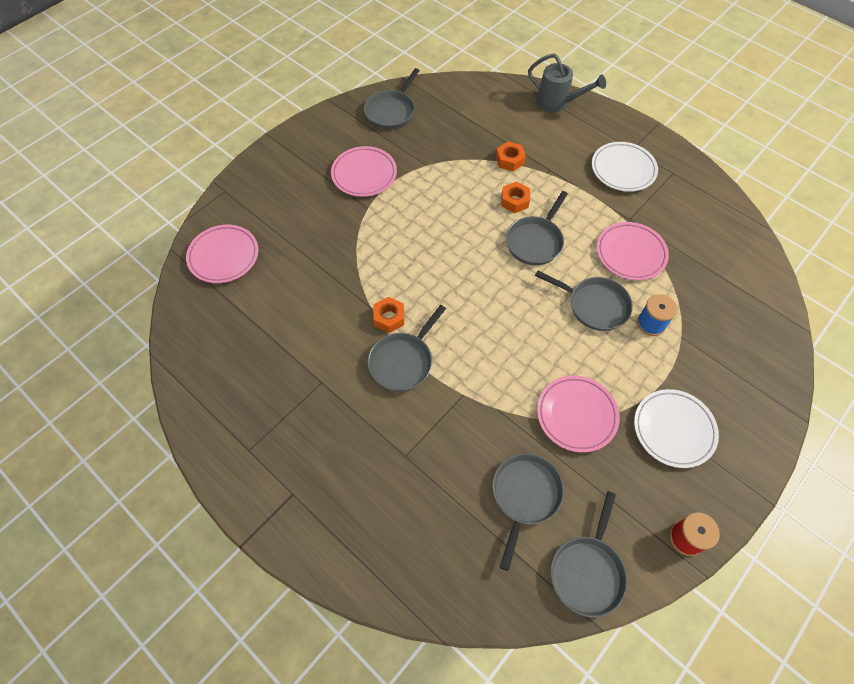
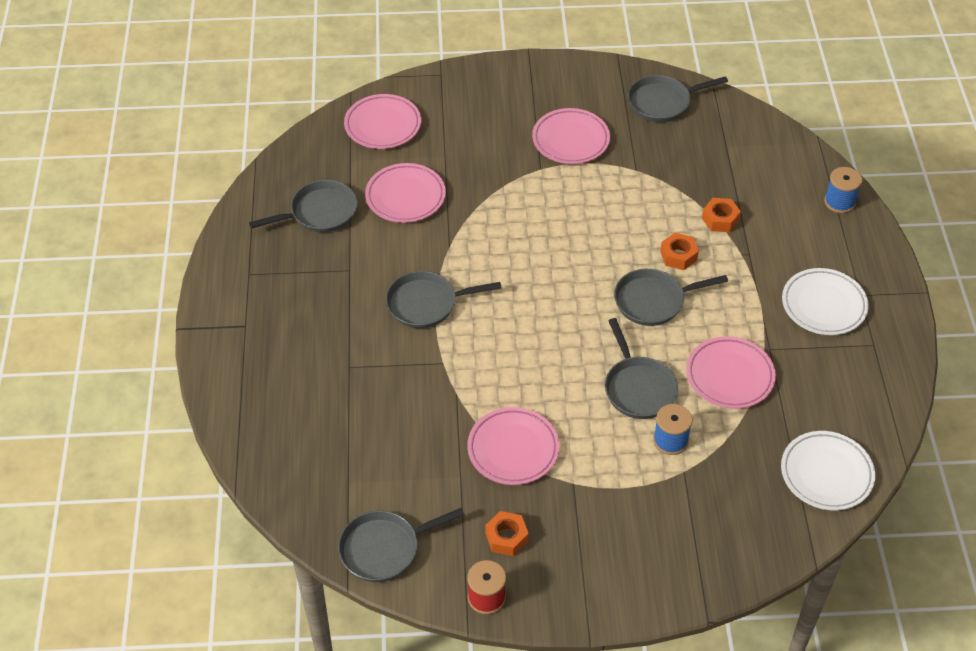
camera: 45 degrees right, 10 degrees down
(299, 296) = (405, 197): none -> pink plate
(389, 318) = (454, 265): orange nut -> orange nut (506, 537)
(524, 496) = (401, 465): grey pan -> grey pan (319, 212)
(557, 102) = (839, 202): grey watering can -> blue spool
(673, 429) = (579, 525): white plate -> white plate (826, 474)

